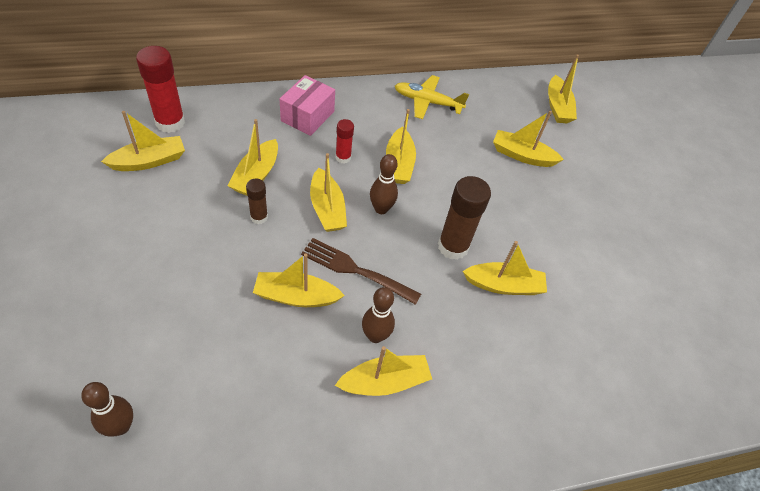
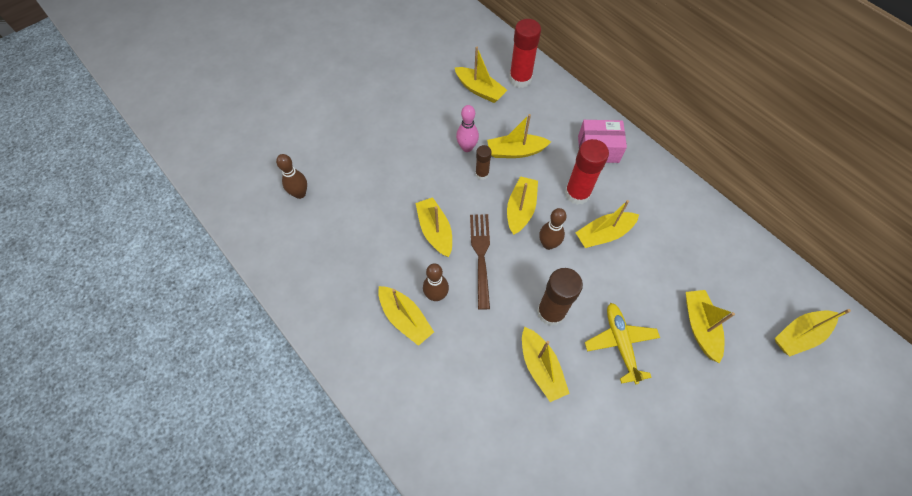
camera: 70 degrees right, 10 degrees up
(214, 212) = (467, 147): none -> pink bowling pin
(327, 208) = (520, 209): yellow boat -> yellow boat turned 150 degrees clockwise
(343, 157) = (577, 193): red glue stick -> red glue stick, size x1.82
(427, 102) = (694, 221): yellow plane -> yellow plane (620, 343)

